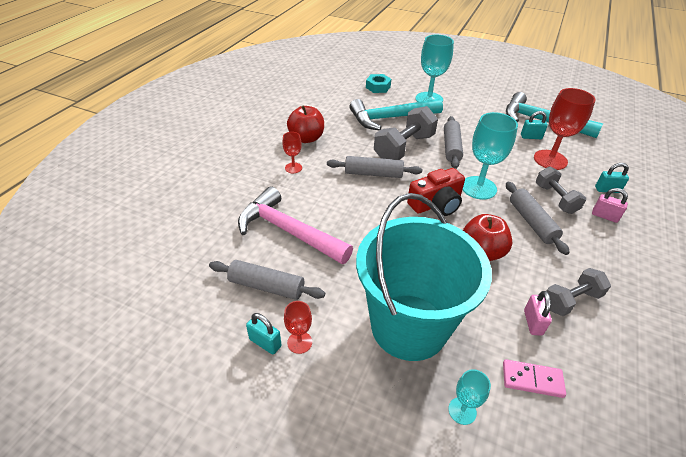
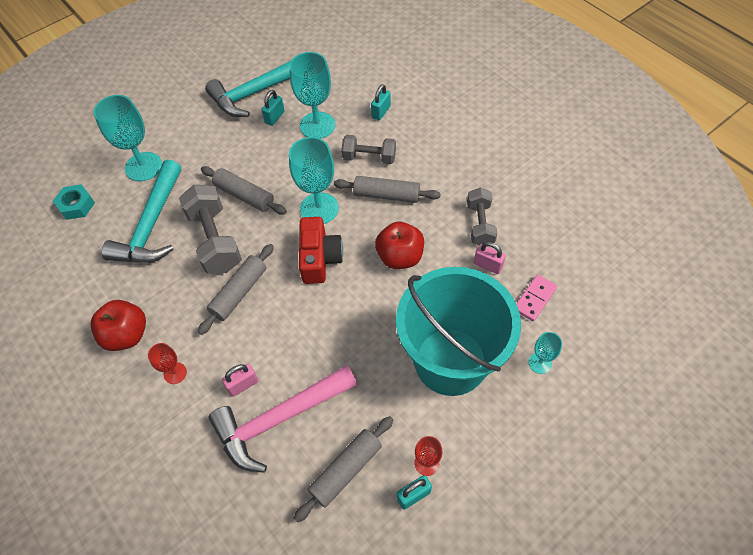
camera: 60 degrees left, 15 degrees up
(550, 160) = (317, 125): red goblet -> turquoise goblet
(604, 216) = (409, 137): pink padlock -> pink padlock (243, 385)

